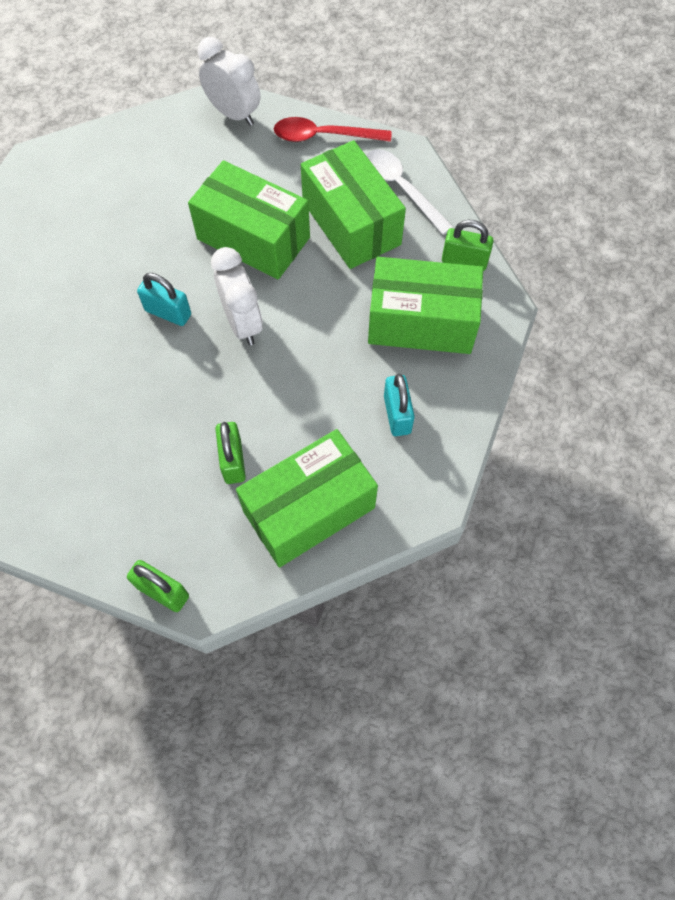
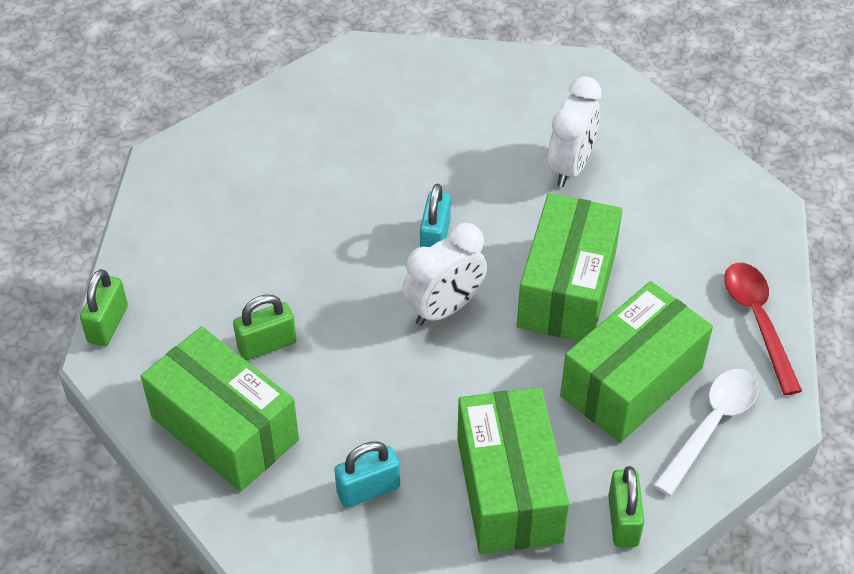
camera: 75 degrees right, 15 degrees down
(234, 114) = (747, 223): white clock -> white clock (570, 166)

